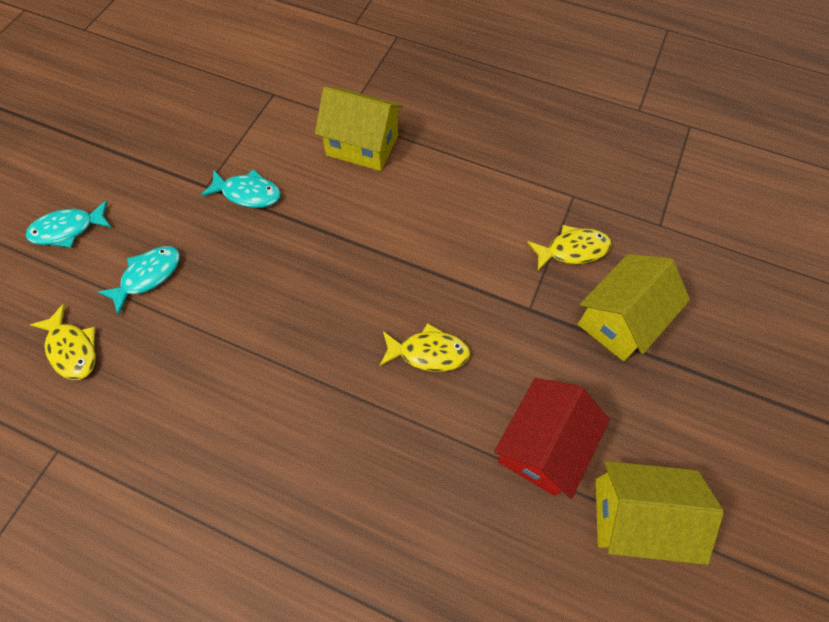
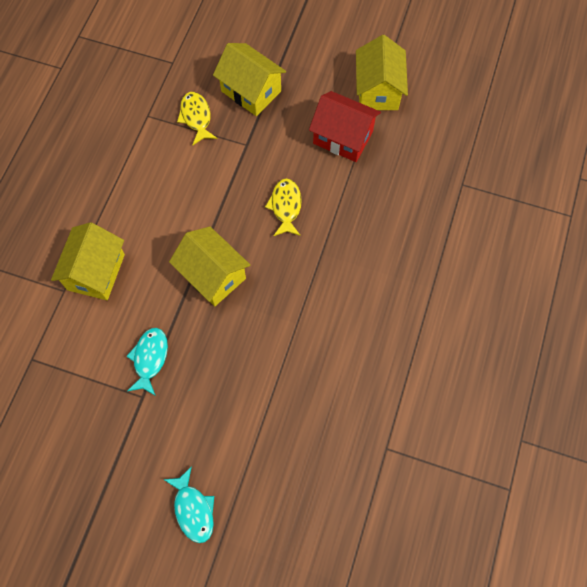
camera: 95 degrees left, 5 degrees up
(72, 349) = (306, 465): yellow fish -> none
(148, 276) = (237, 422): turquoise fish -> none
(339, 260) = (213, 275): none -> yellow house

